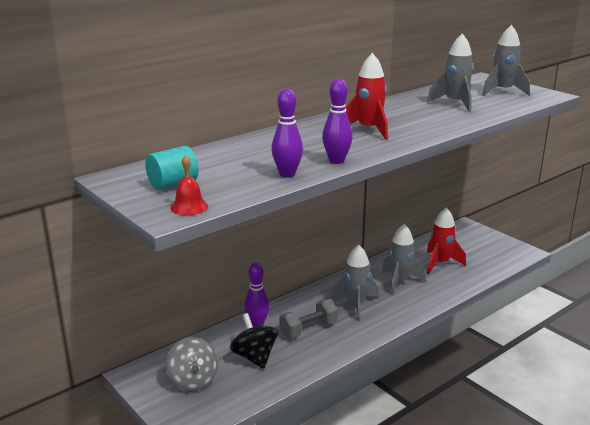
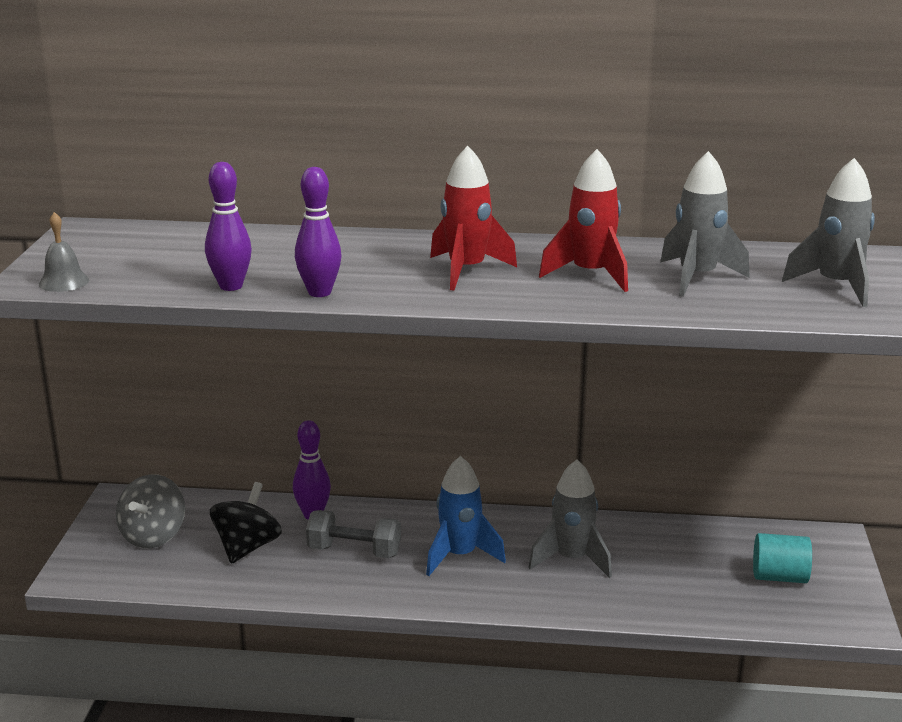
camera: 45 degrees right, 0 degrees up
(173, 184) = (112, 254): turquoise cylinder -> turquoise cylinder (779, 577)
(189, 207) = (64, 282): red bell -> grey bell
(355, 305) = (460, 556): grey rocket -> blue rocket
(440, 263) = (679, 567): red rocket -> red rocket (590, 275)

